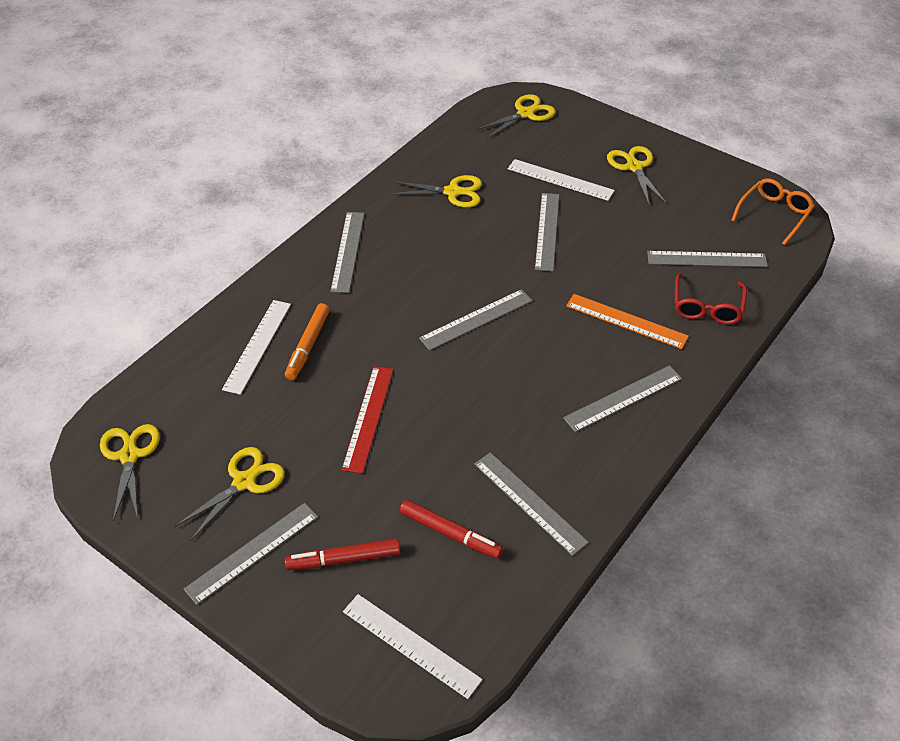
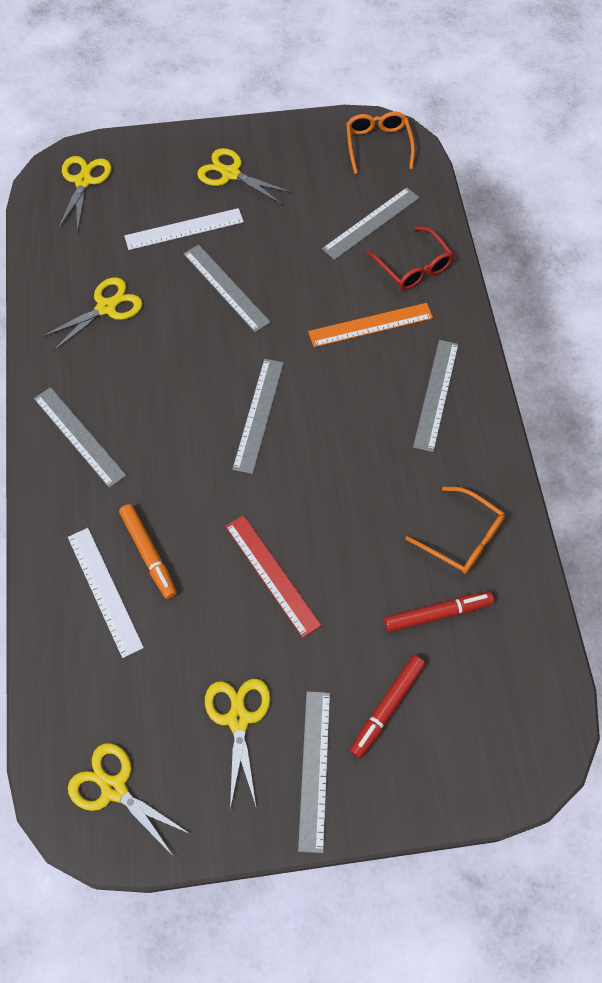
camera: 45 degrees left, 15 degrees up
(411, 645) = (505, 725): white ruler -> none
(529, 502) = (463, 538): grey ruler -> orange glasses

